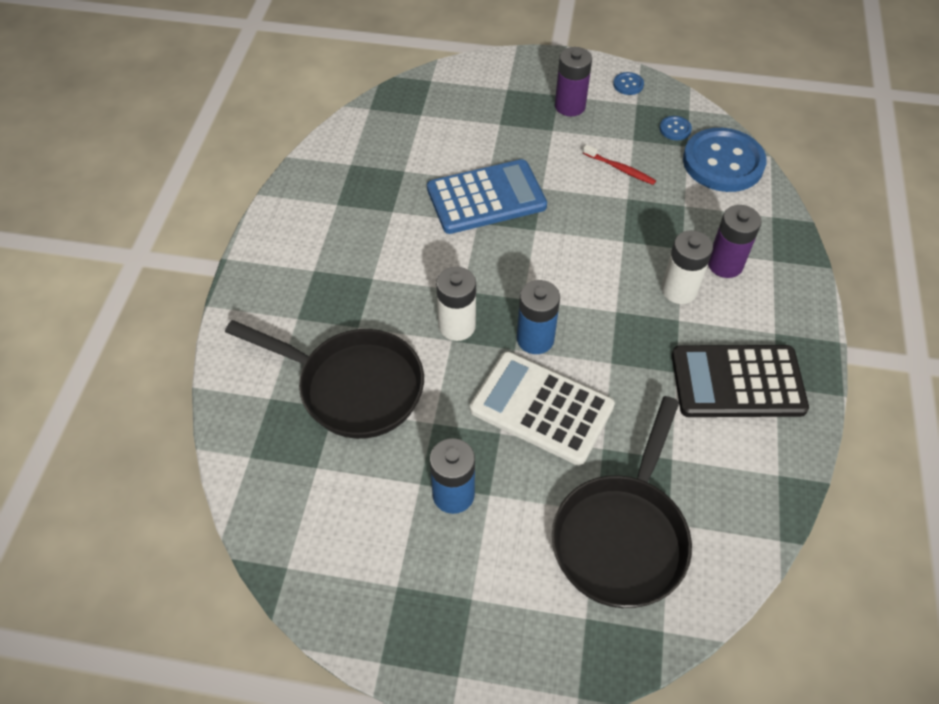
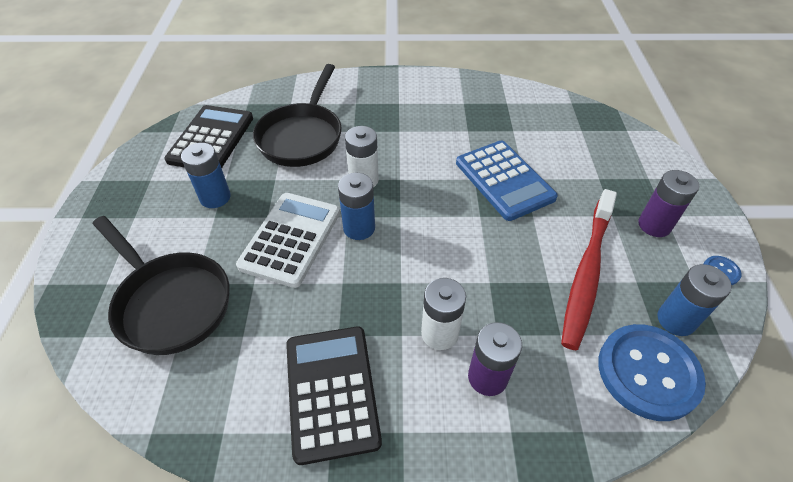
camera: 80 degrees right, 5 degrees down
(324, 505) = (211, 139): none -> black calculator
(620, 169) = (586, 273): red toothbrush -> red toothbrush, size x2.32
(622, 536) = (170, 302): black pan -> black pan turned 150 degrees counterclockwise
(675, 129) = (676, 320): blue button -> blue battery

